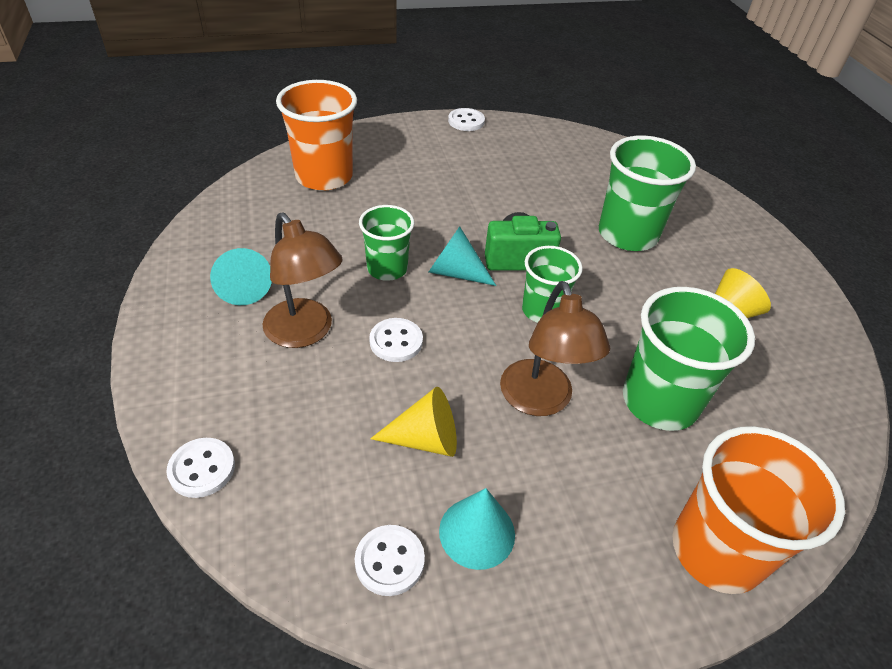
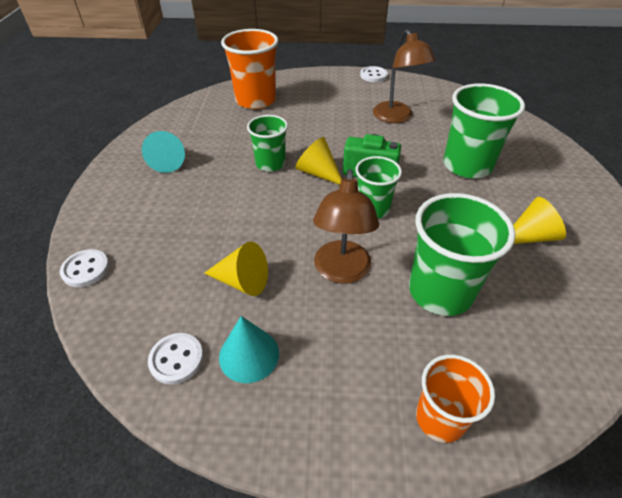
camera: 20 degrees right, 0 degrees up
(305, 333) = (194, 196): brown lamp -> brown lamp (396, 117)
(396, 341) = (253, 212): white button -> none
(455, 272) = (318, 173): turquoise cone -> yellow cone
(716, 550) = (440, 418): orange cup -> orange cup, size x0.62

